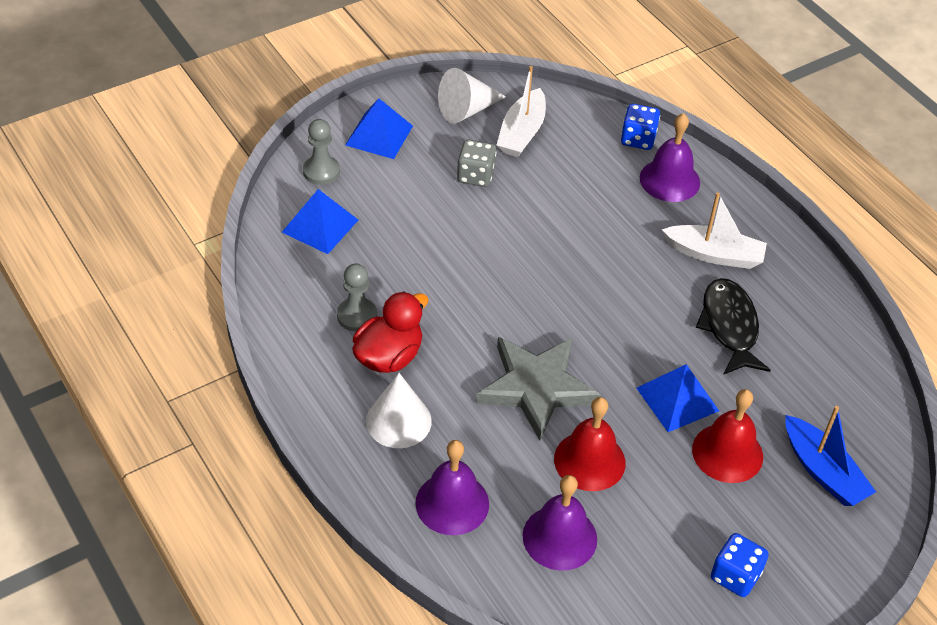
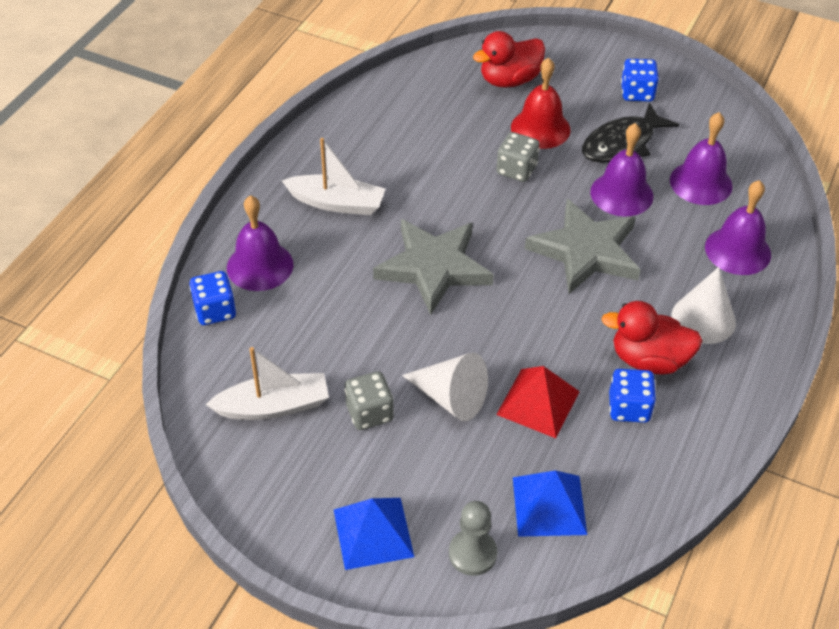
camera: 120 degrees left, 0 degrees up
(357, 316) = (629, 408): grey pawn -> blue dice
(407, 267) = (538, 402): none -> red pyramid
(467, 110) = (270, 473): white cone -> white cone (451, 397)
(589, 461) = (621, 194): red bell -> purple bell
(592, 278) = (433, 268): none -> grey star
(677, 399) = (516, 170): blue pyramid -> grey dice
(714, 254) = (337, 203): white boat -> white boat turned 120 degrees clockwise
(729, 326) = (413, 167): black fish -> black fish (622, 143)
(823, 471) = (509, 80): blue boat -> red duck

